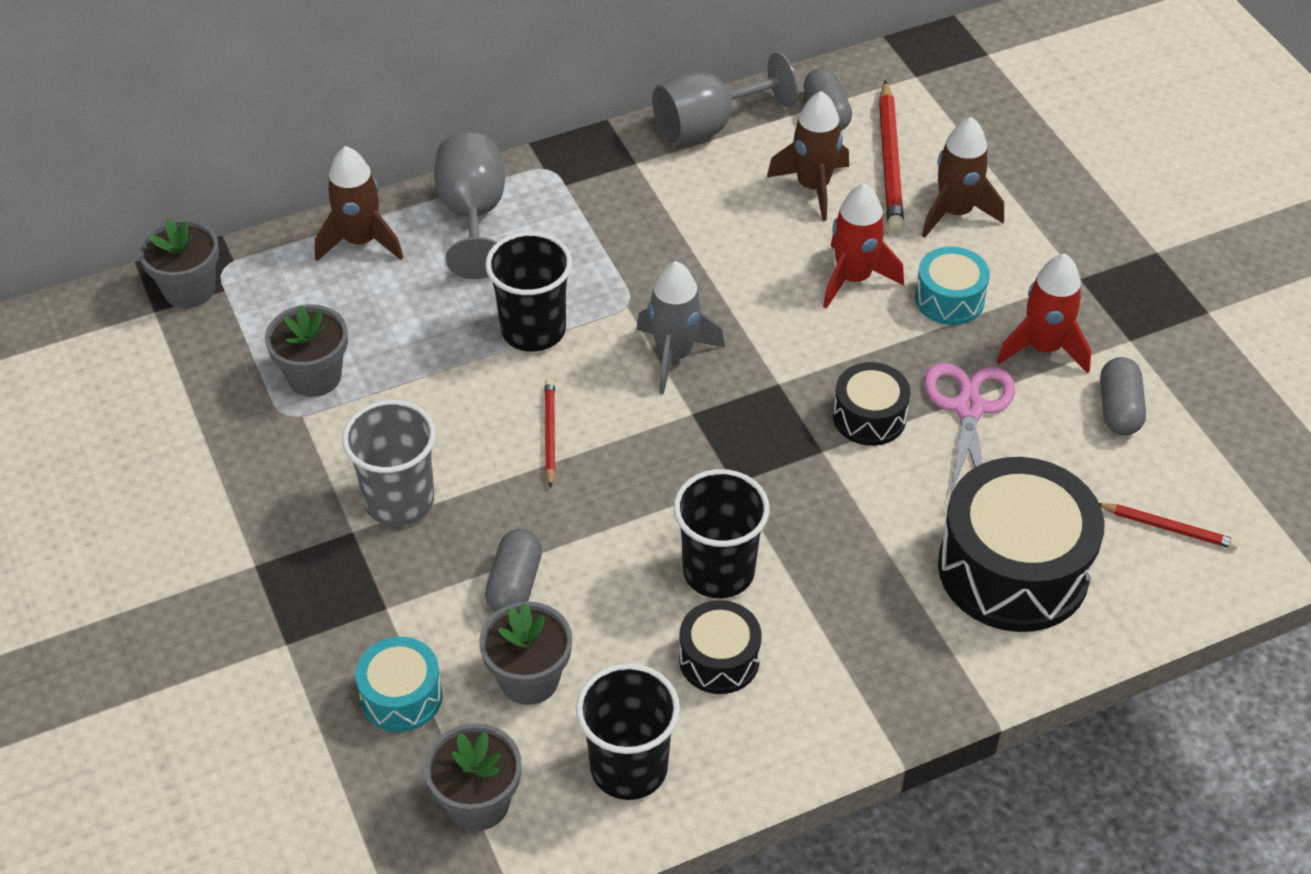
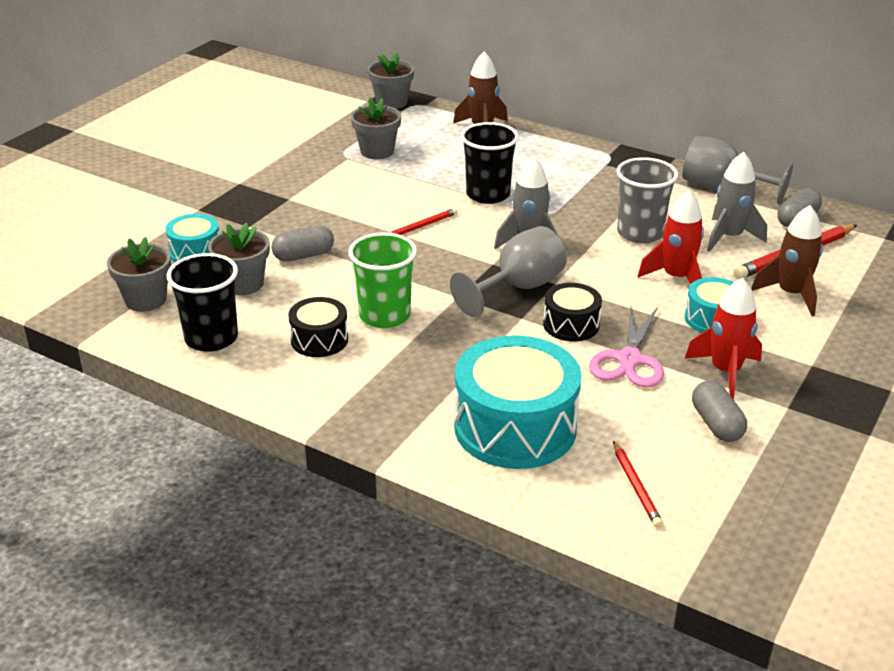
camera: 55 degrees right, 15 degrees down
(399, 501) = (323, 203): grey cup -> grey cup (640, 233)
(473, 216) = (544, 149): grey goblet -> grey goblet (518, 288)
(718, 571) = (384, 315): black cup -> green cup
(813, 187) = (729, 237): brown rocket -> grey rocket
(968, 408) = (629, 360): pink scissors -> pink scissors turned 135 degrees clockwise
(1013, 569) = (515, 427): black drum -> turquoise drum
(1119, 409) = (716, 424): grey capsule -> grey capsule turned 75 degrees counterclockwise

